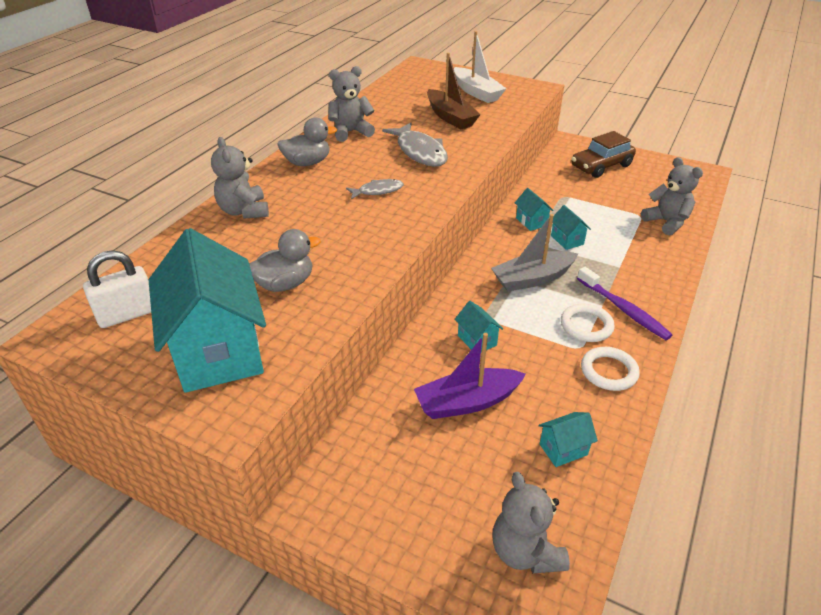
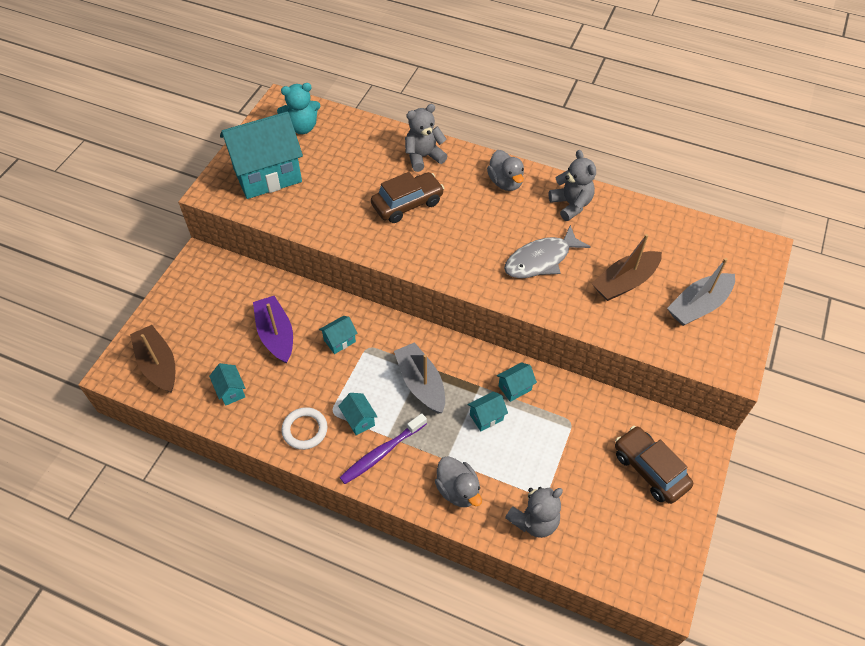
camera: 85 degrees right, 15 degrees up
(127, 314) = (302, 127): white padlock -> turquoise teddy bear
(285, 284) = (333, 195): grey duck -> grey duck (458, 490)
(320, 225) = (407, 204): none -> brown car
(378, 191) = (464, 234): grey fish -> none
(476, 92) = (698, 306): white boat -> grey boat
(525, 551) = (158, 364): grey teddy bear -> brown boat
(586, 326) = (359, 420): white ring -> turquoise house

